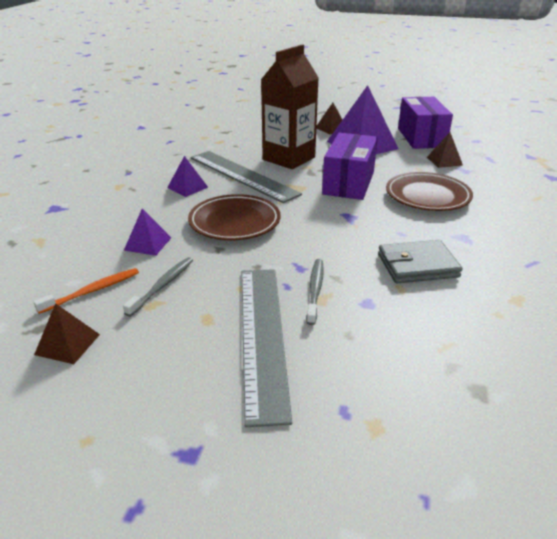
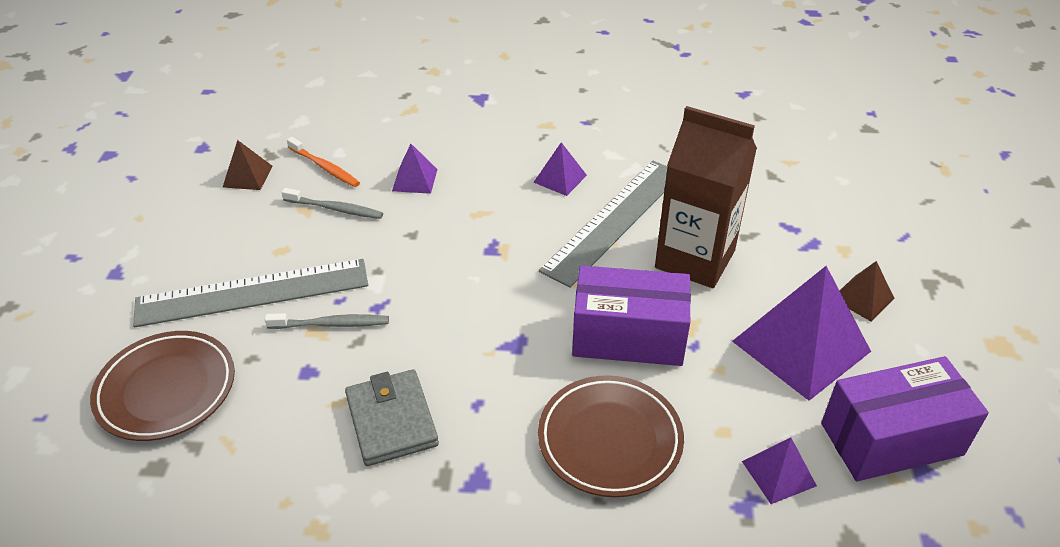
camera: 80 degrees right, 10 degrees up
(234, 222) = (476, 236): brown plate -> brown plate (166, 390)
(444, 161) = (778, 473): brown pyramid -> purple pyramid

